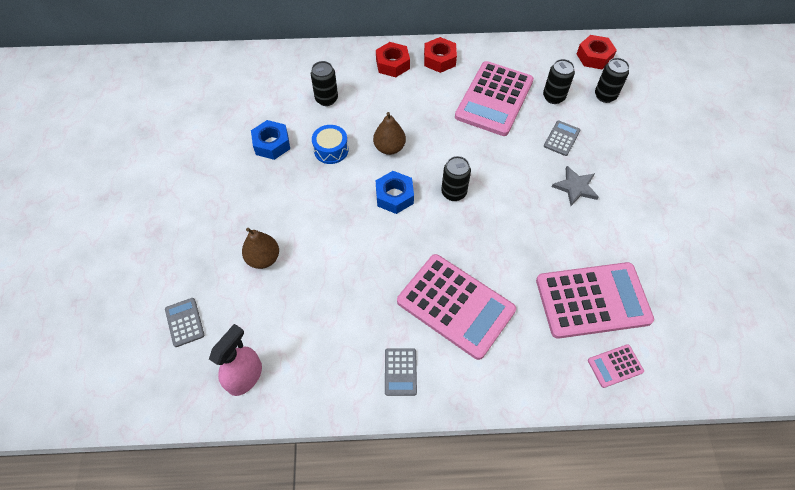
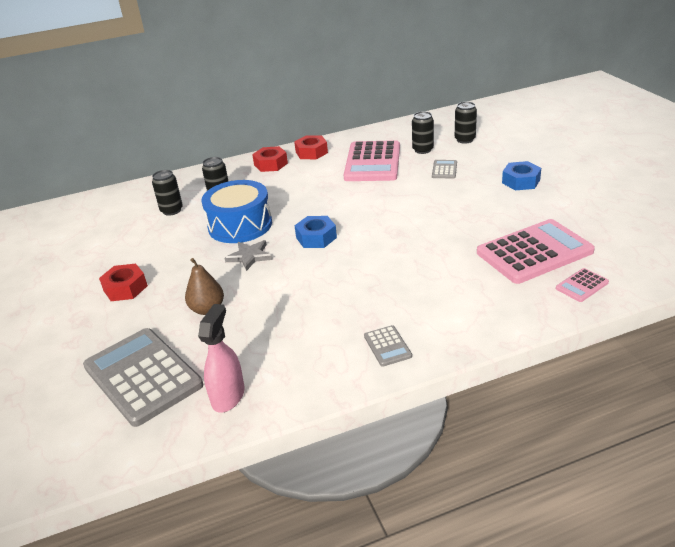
camera: 15 degrees left, 25 degrees down
(185, 322) = (143, 376): grey calculator -> grey calculator, size x2.29
(272, 144) = (180, 235): blue nut -> blue nut (520, 181)
(331, 150) = (240, 225): blue drum -> blue drum, size x1.87
(389, 148) = (295, 211): brown pear -> none
(453, 192) = (370, 222): black can -> black can (172, 210)
(455, 306) = (414, 289): pink calculator -> none
(575, 187) = (474, 193): grey star -> grey star (249, 256)
(594, 57) = (442, 122): red nut -> red nut (125, 288)

